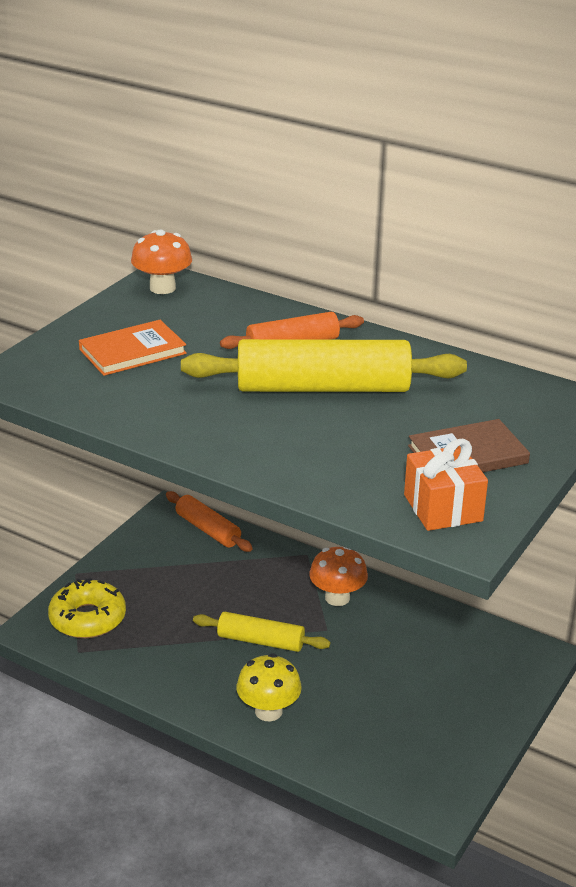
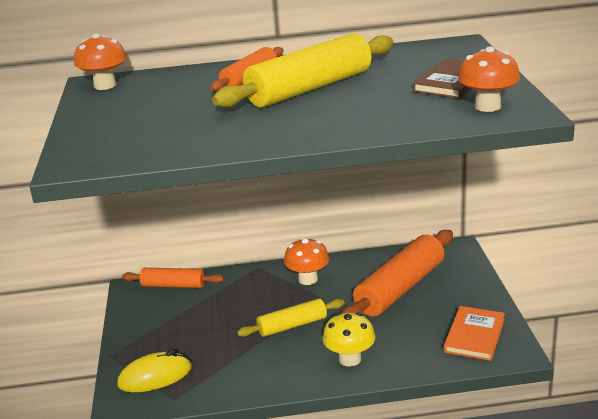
camera: 35 degrees left, 5 degrees down
(88, 618) = (155, 376): yellow donut -> yellow mouse
(132, 351) = (146, 119): orange book -> orange book (474, 335)
(415, 664) = (400, 288): none -> orange rolling pin
(442, 508) = (487, 107): orange gift -> orange mushroom

